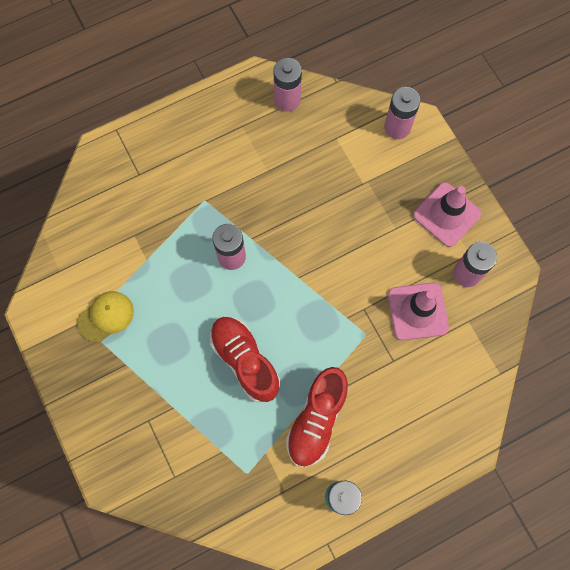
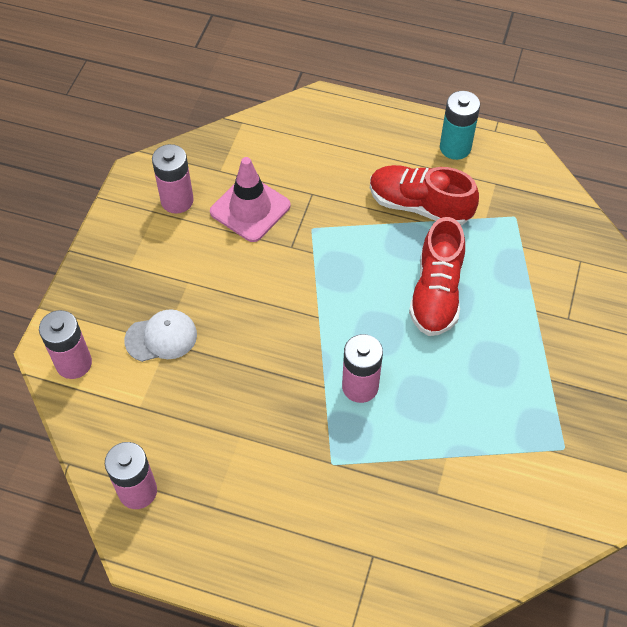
camera: 135 degrees left, 15 degrees down
(106, 316) = (534, 437): yellow cap -> none
(316, 419) = (419, 206): red shoe -> red shoe turned 135 degrees counterclockwise
(370, 183) = (161, 337): none -> white cap
(446, 214) = (133, 254): pink traffic cone -> none

